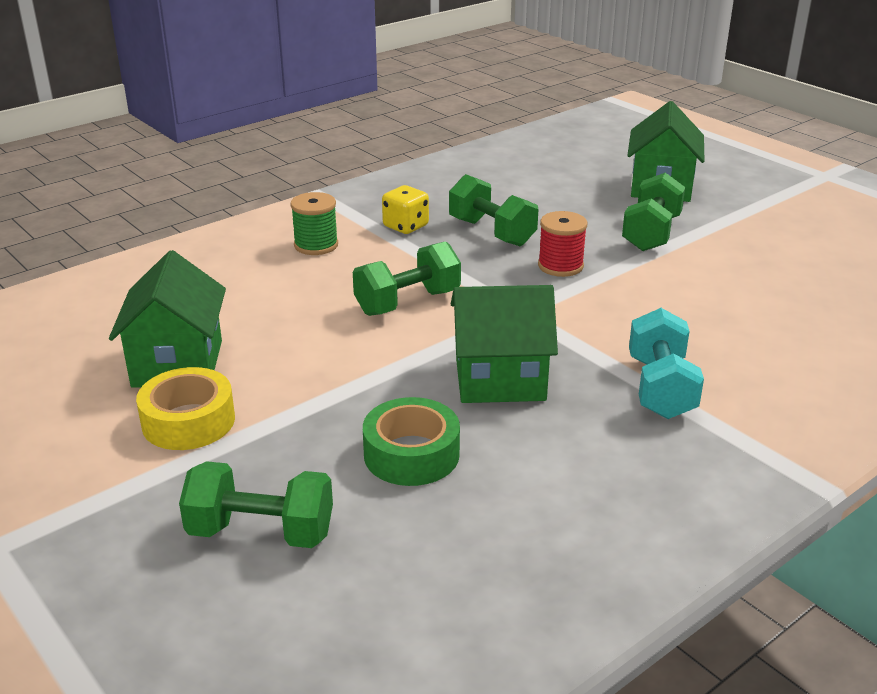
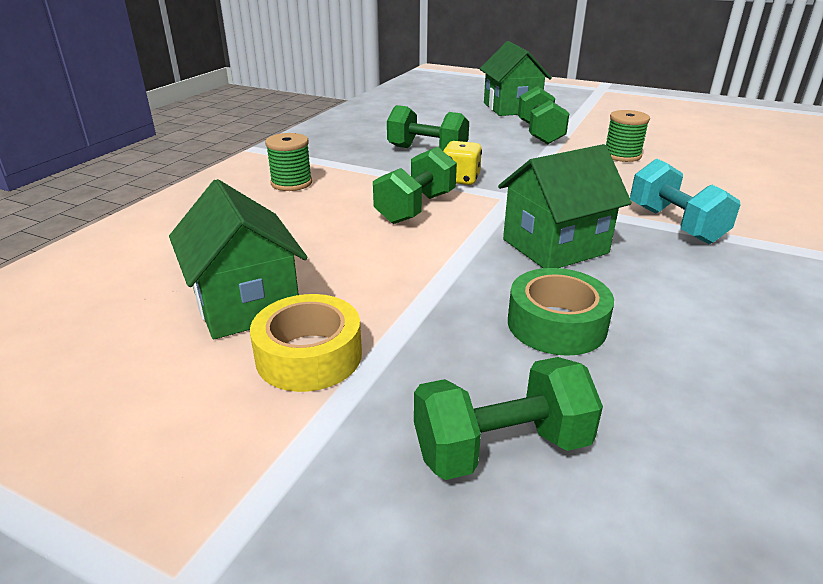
camera: 25 degrees left, 0 degrees up
(406, 226) = (355, 158): yellow dice -> yellow dice (460, 179)
(560, 266) = (503, 162): red spool -> none
(716, 286) = (622, 155): none -> green spool

